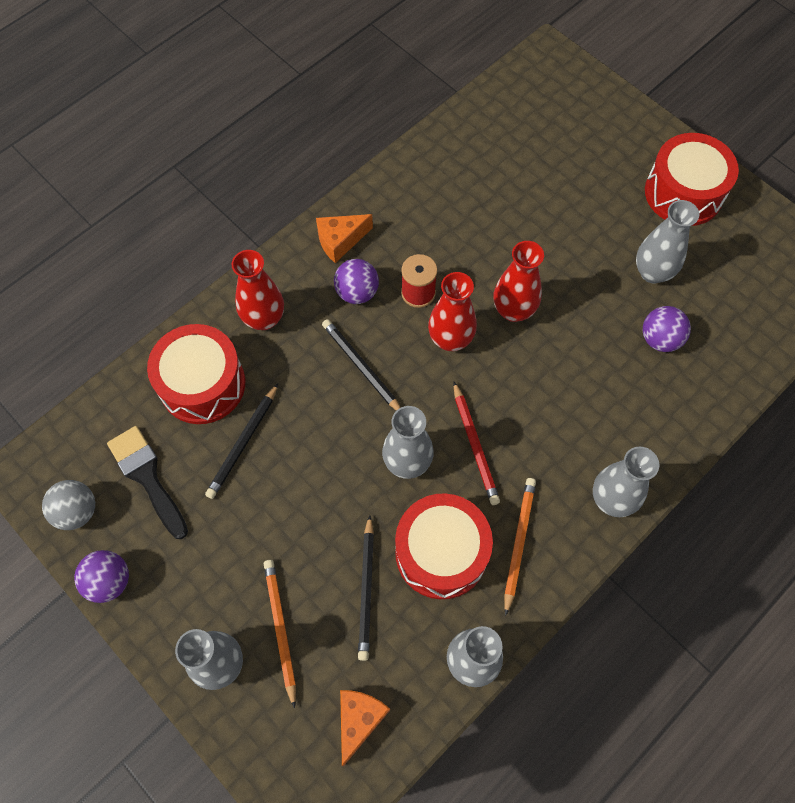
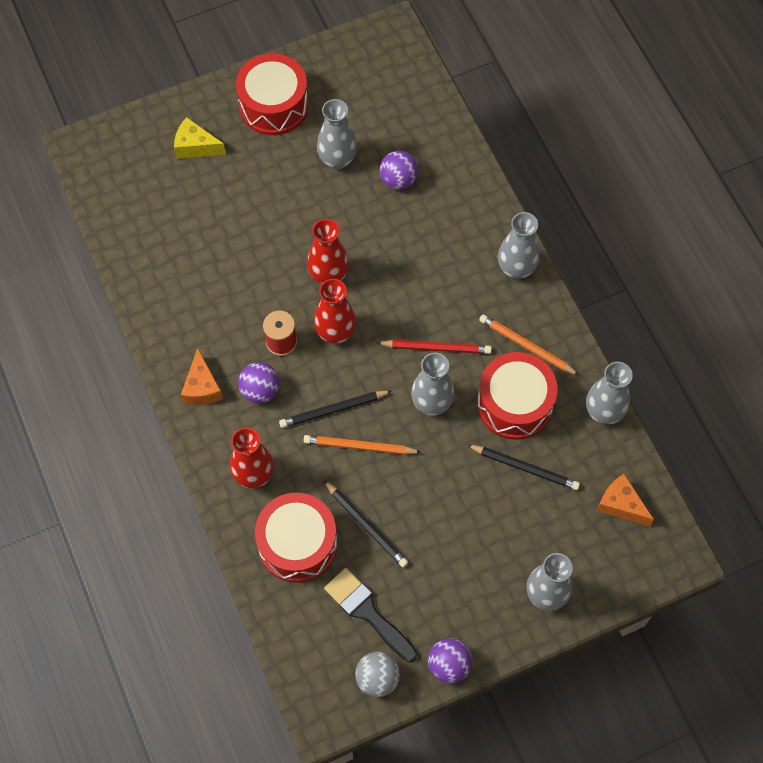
camera: 70 degrees left, 0 degrees up
(147, 477) = (367, 612): black brush -> black brush turned 60 degrees clockwise
(280, 629) = (534, 541): orange pencil -> orange pencil (359, 446)
(598, 143) = (195, 147): none -> yellow cheese

